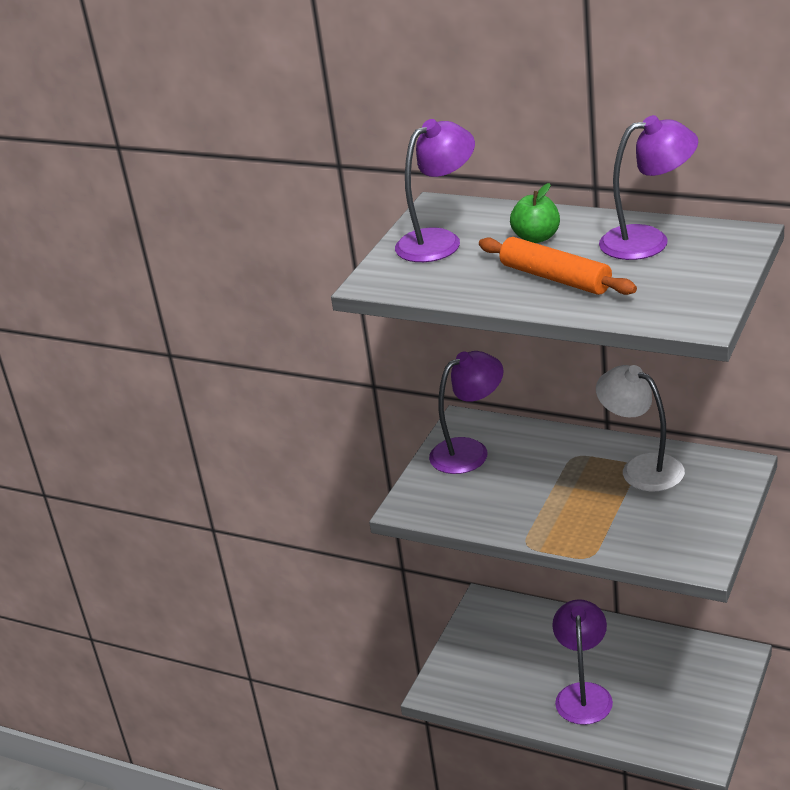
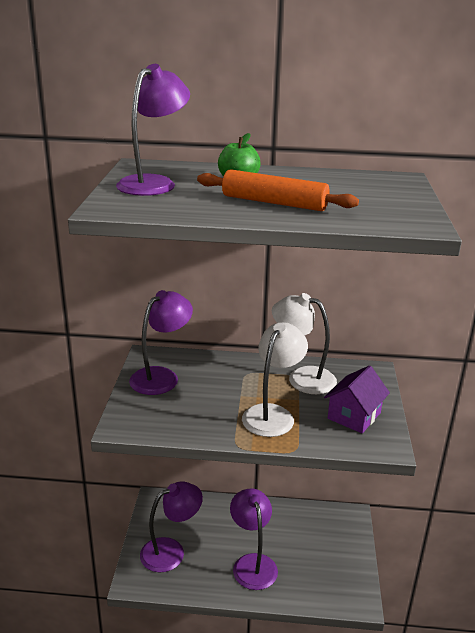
camera: 25 degrees left, 5 degrees down
(583, 511) = (272, 414): none -> white lamp
(648, 241) = (331, 181): purple lamp -> purple lamp (171, 551)
(683, 523) = (354, 416): none -> purple house

